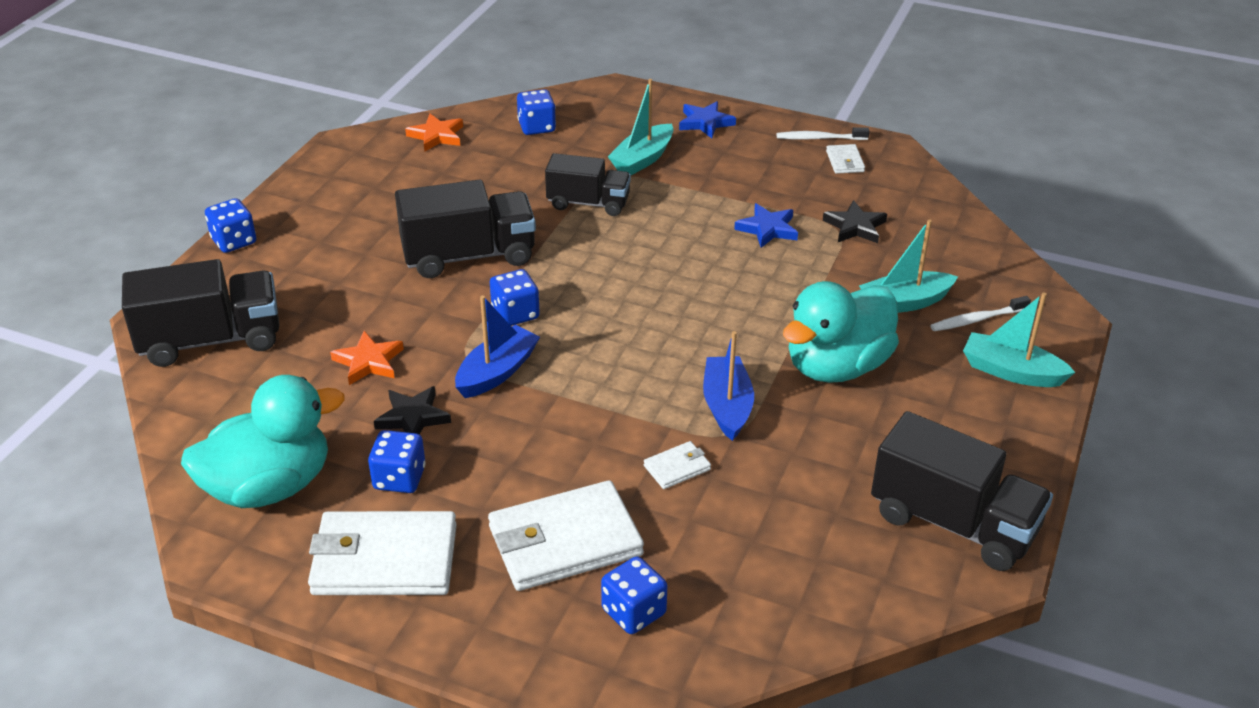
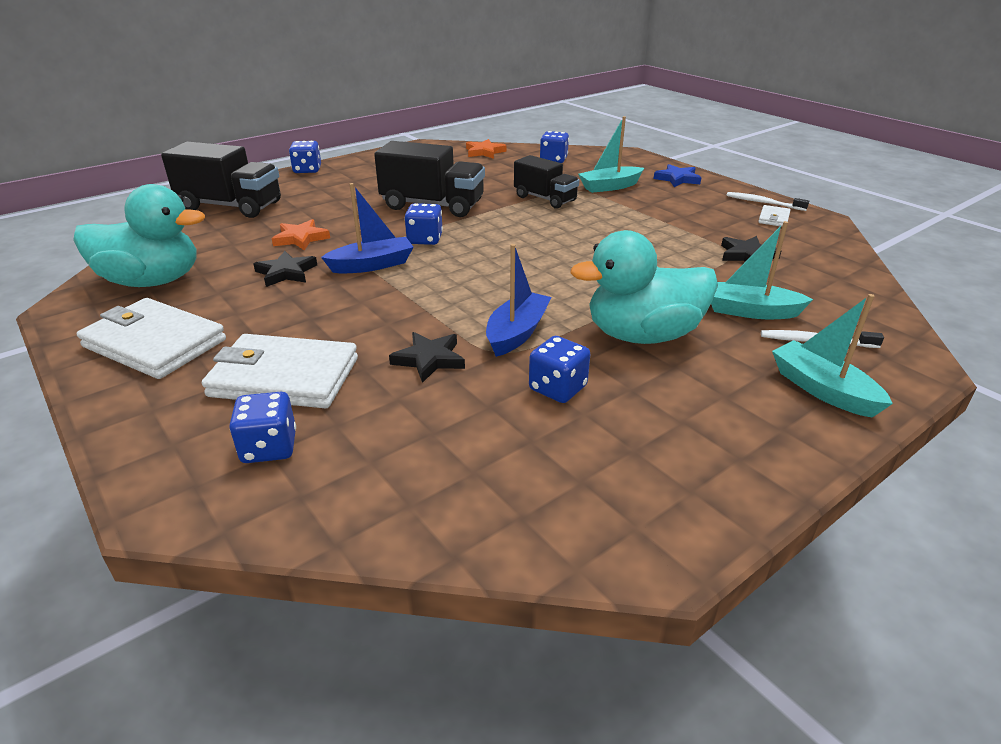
camera: 30 degrees right, 5 degrees down
(399, 478) = (231, 301): blue dice -> blue dice (558, 388)
(677, 468) = (429, 359): white wallet -> black star
(767, 229) = (668, 240): blue star -> none
(953, 523) = (645, 495): black truck -> none

